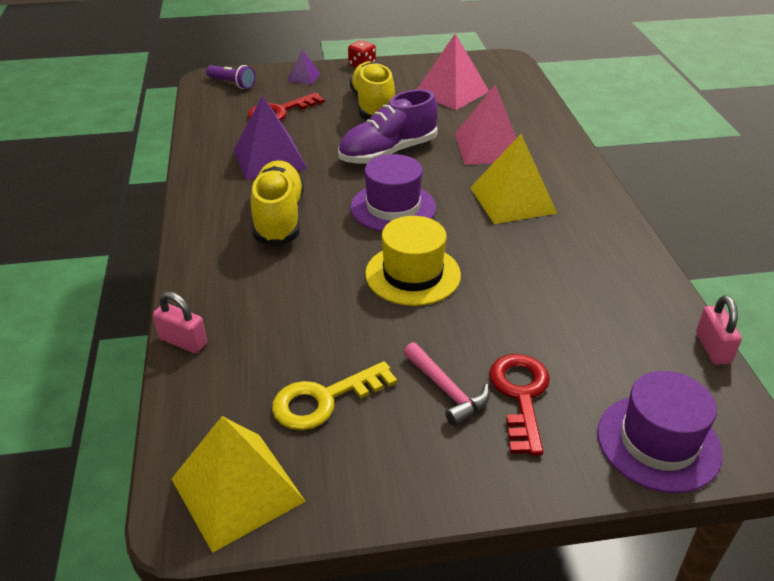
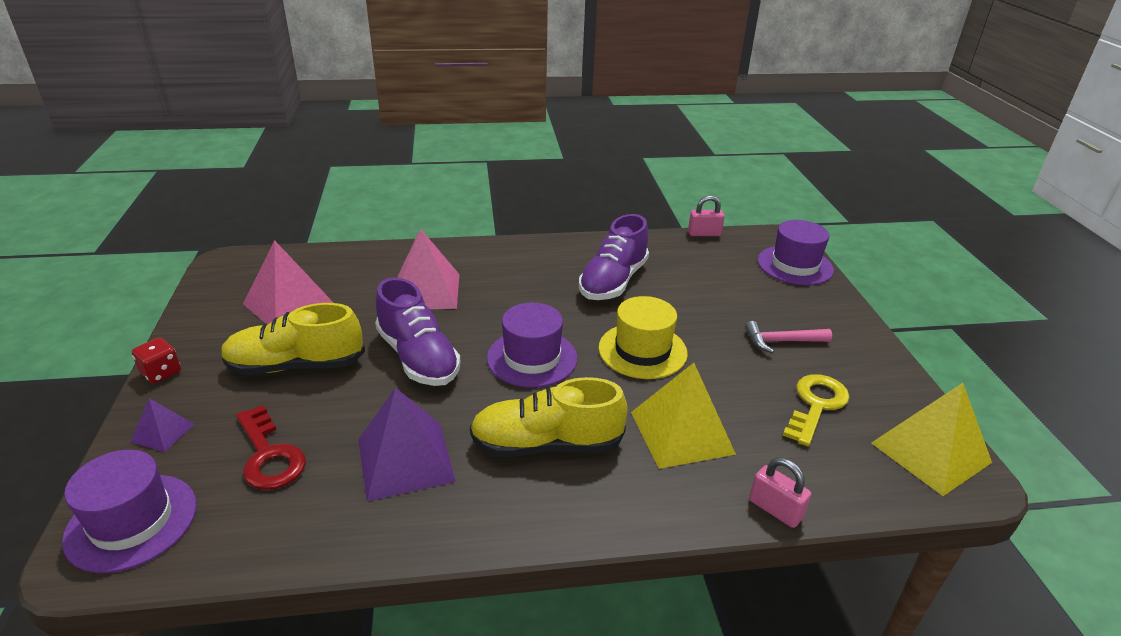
camera: 90 degrees left, 5 degrees down
(183, 341) = (775, 509): pink padlock -> pink padlock turned 75 degrees counterclockwise
(232, 84) = (132, 522): purple flashlight -> purple hat
(324, 400) = (816, 405): yellow key -> yellow key turned 120 degrees counterclockwise
(446, 390) = (781, 341): pink hammer -> pink hammer turned 150 degrees counterclockwise
(512, 200) = (525, 287): yellow pyramid -> yellow pyramid (681, 432)
(520, 395) = (774, 309): red key -> none
(545, 258) = (613, 281): none -> purple shoe

